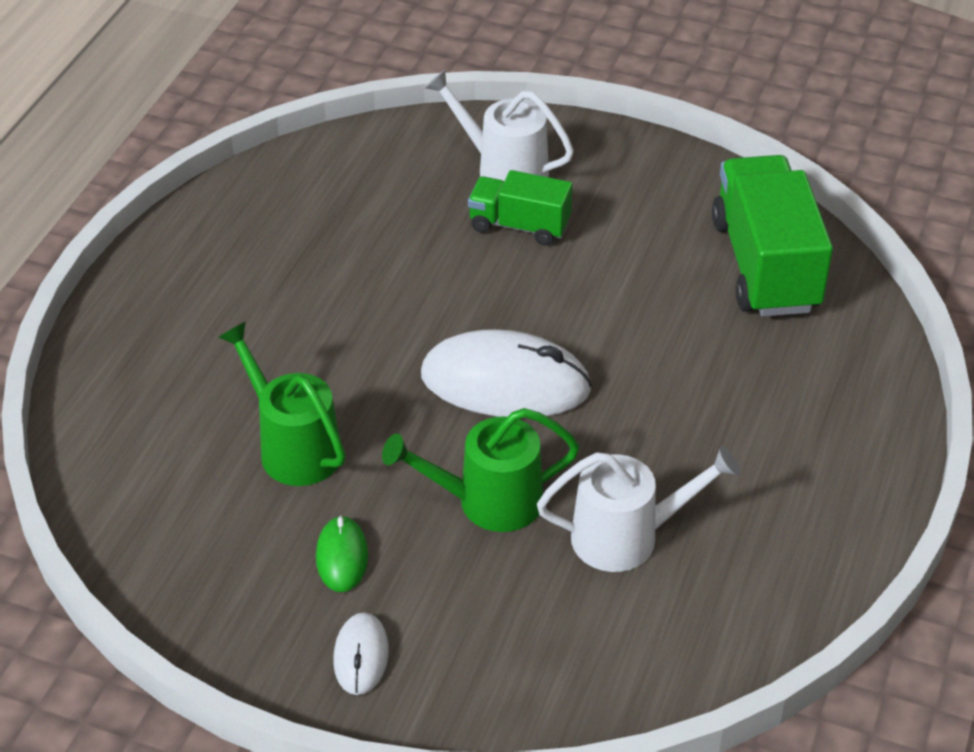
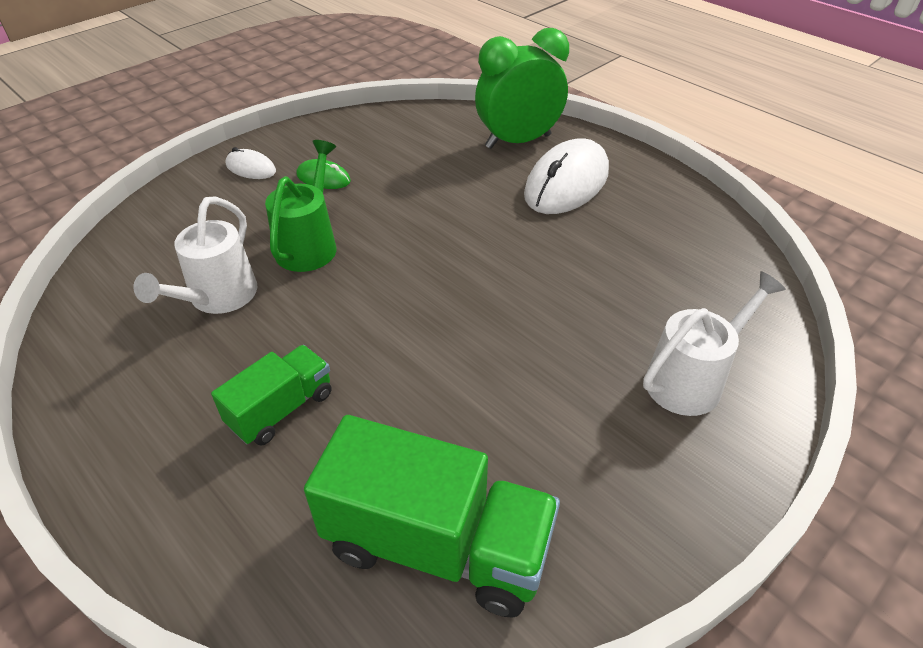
camera: 115 degrees right, 0 degrees up
(143, 387) = (518, 141): none -> green clock
(293, 447) = (425, 181): green watering can -> none
(505, 383) = (410, 288): white mouse -> white mouse (566, 183)
(519, 226) = (598, 361): green truck -> green truck (281, 409)

